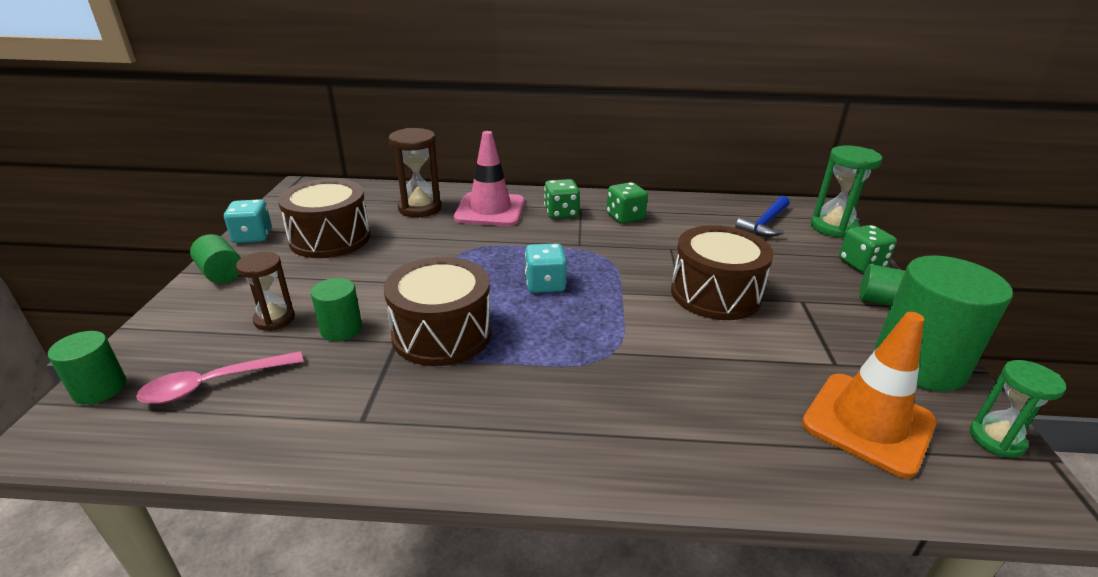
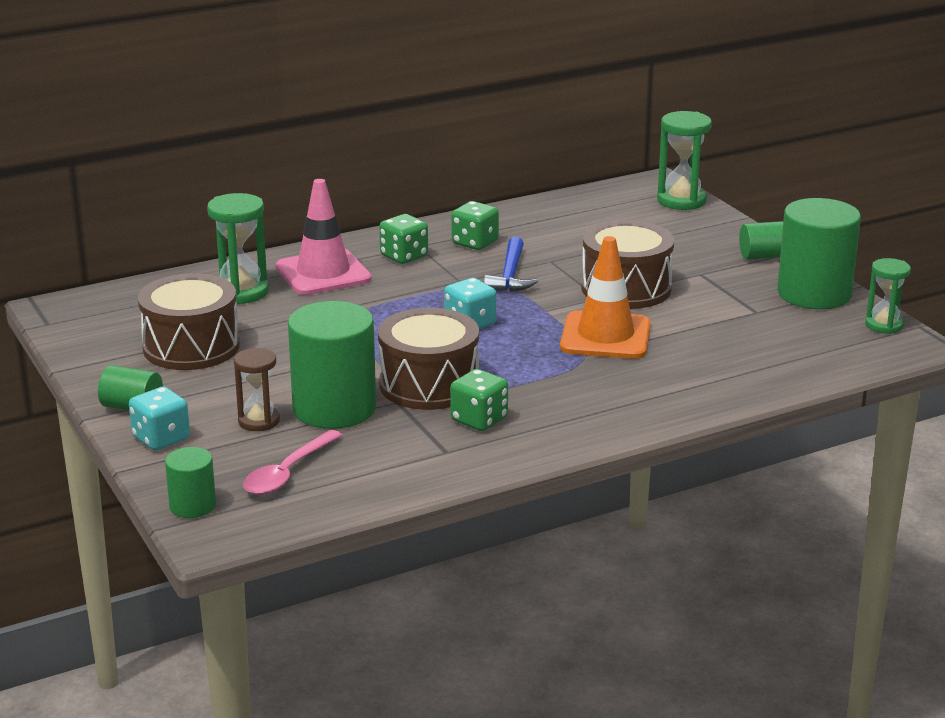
camera: 30 degrees left, 5 degrees down
(252, 236) = (98, 369): turquoise dice -> turquoise dice (161, 438)
(341, 329) = (334, 408): green cylinder -> green cylinder, size x1.98
(420, 208) = (241, 292): brown hourglass -> green hourglass
(765, 223) = (616, 213): blue hammer -> blue hammer (510, 275)
(861, 264) = (727, 229): green dice -> green dice (479, 420)
(868, 423) = (801, 341): orange traffic cone -> orange traffic cone (605, 336)

